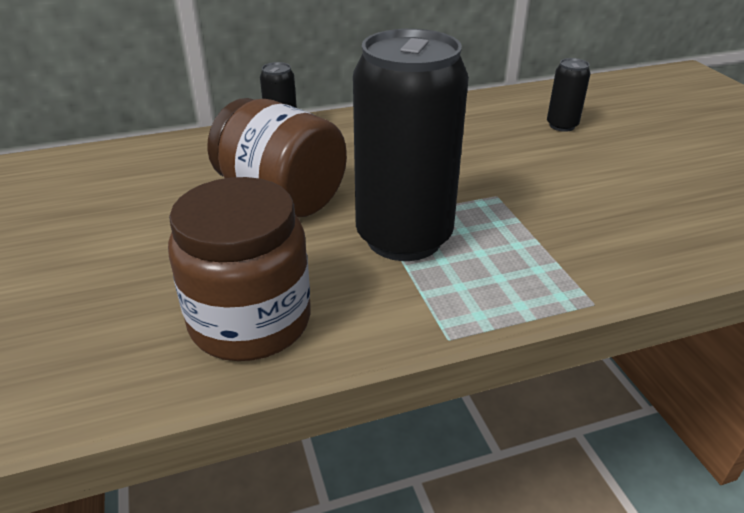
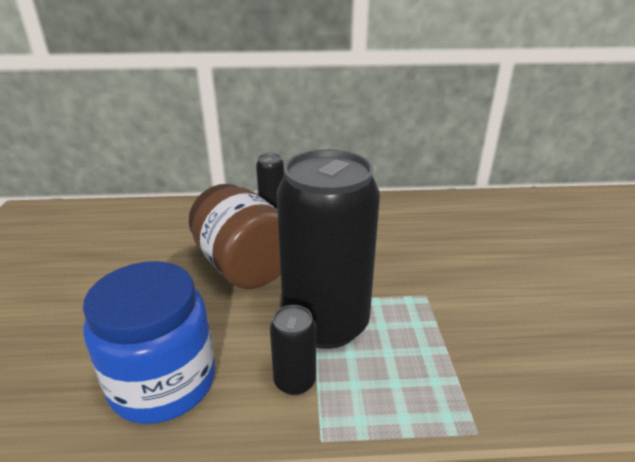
camera: 15 degrees right, 5 degrees down
(250, 321) = (163, 382): brown jar -> blue jar
(562, 125) = (512, 234): black can -> black can (295, 381)

